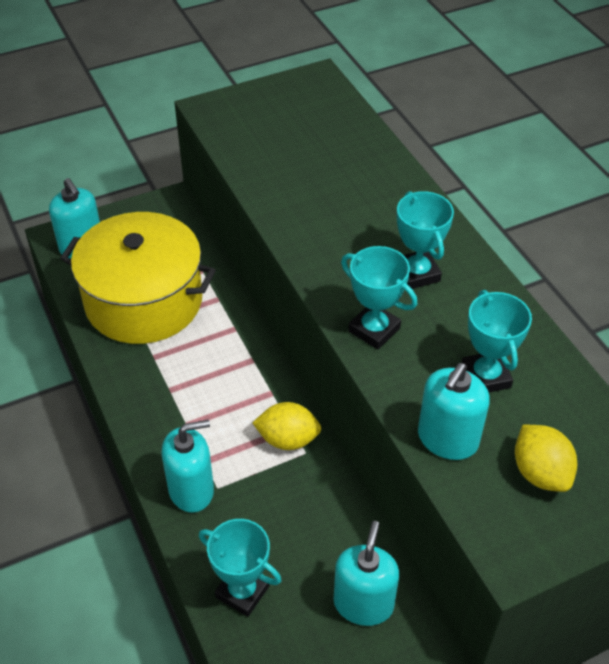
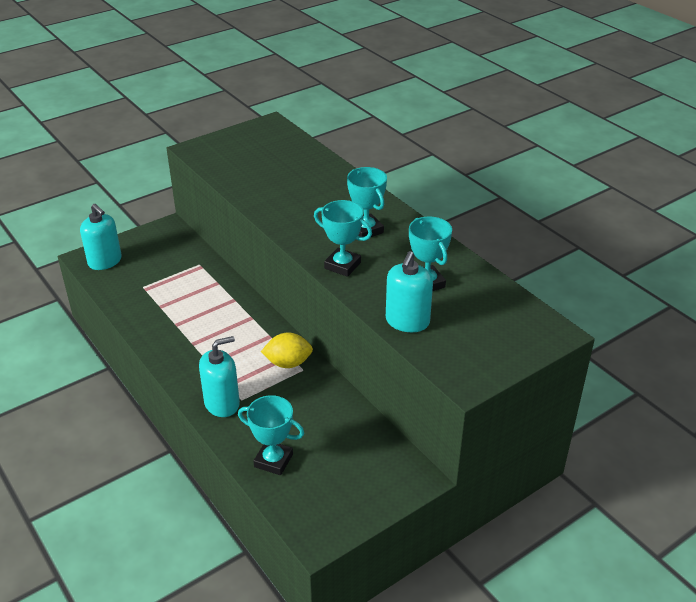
camera: 10 degrees left, 10 degrees down
(144, 301) = (161, 290): yellow pot -> none
(363, 603) = (364, 455): turquoise soap dispenser -> none
(540, 473) = (475, 332): yellow lemon -> none

